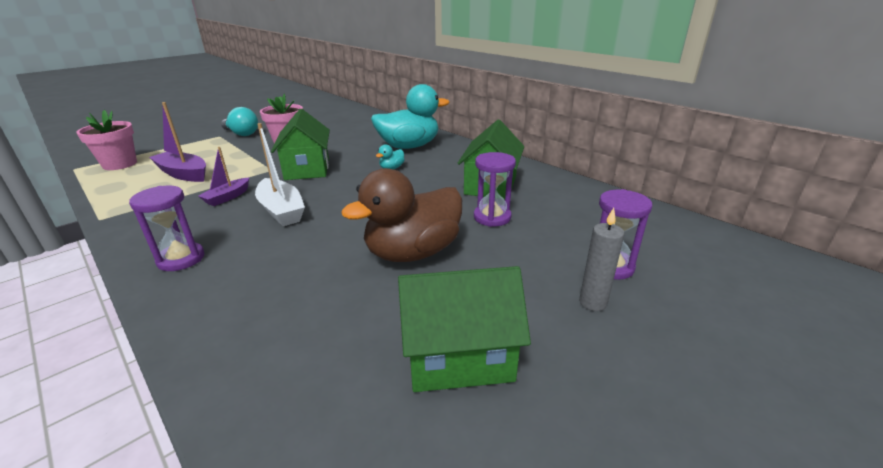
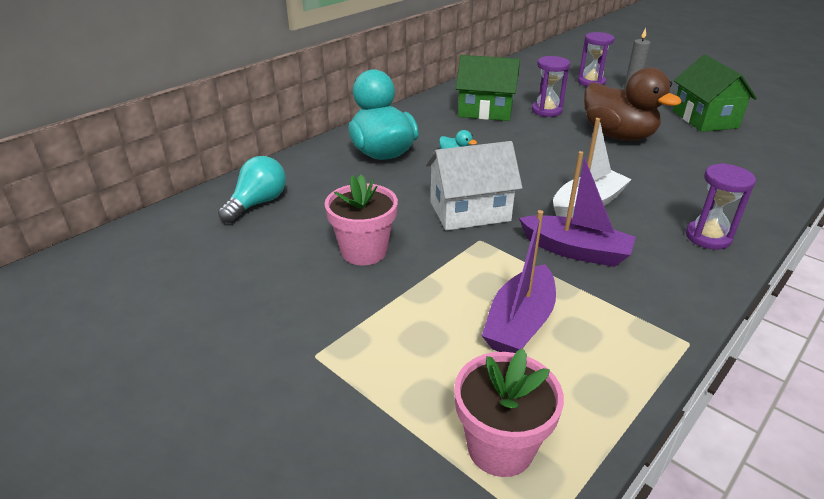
camera: 95 degrees left, 5 degrees up
(227, 197) = (575, 251): purple boat -> purple boat, size x1.59
(242, 134) = (305, 323): turquoise light bulb -> turquoise light bulb (258, 203)
(307, 169) = (470, 211): green house -> white house

